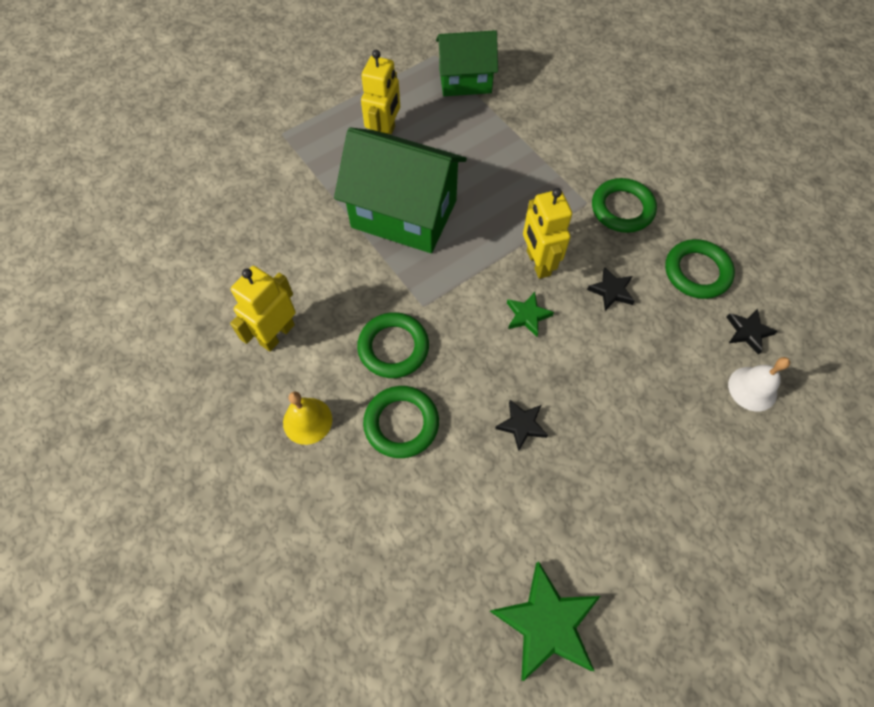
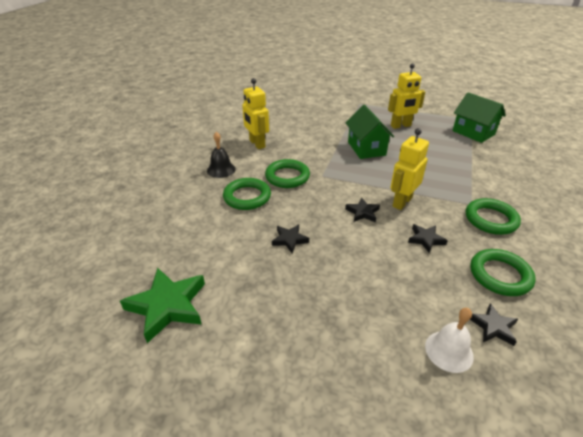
camera: 55 degrees right, 25 degrees down
(277, 334) = (257, 144): yellow robot -> yellow robot turned 120 degrees counterclockwise
(307, 421) = (221, 169): yellow bell -> black bell
(404, 214) = (366, 148): green house -> green house, size x0.63
(527, 316) = (362, 212): green star -> black star

